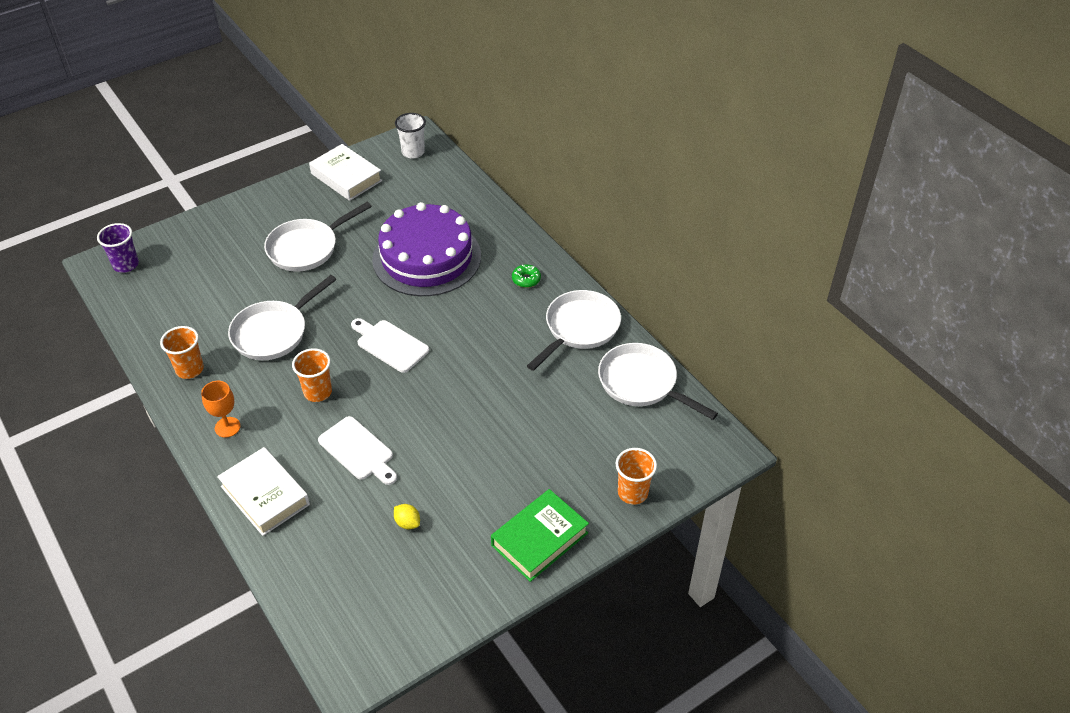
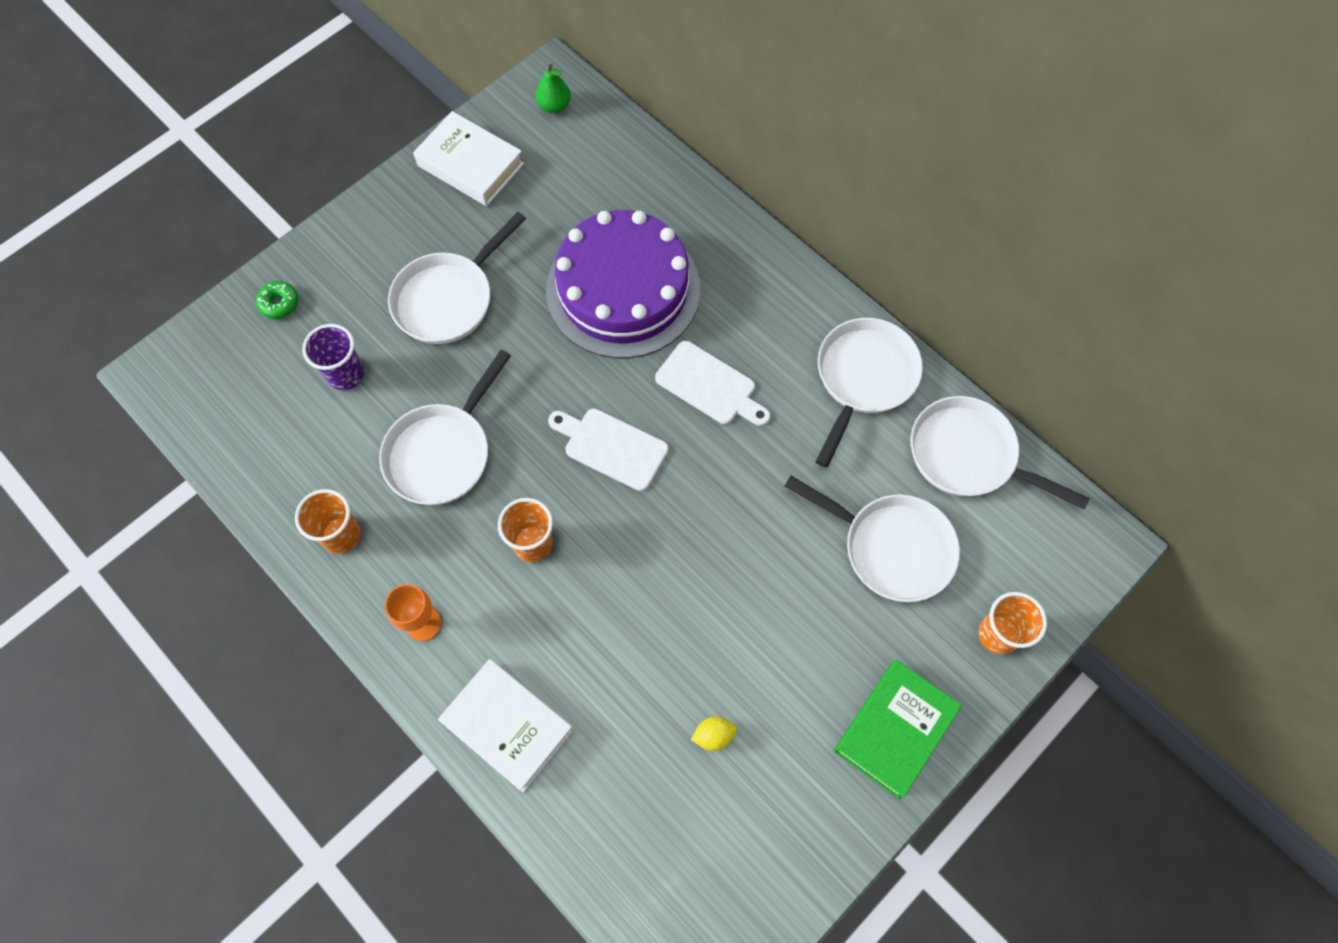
camera: 10 degrees left, 20 degrees up
(126, 265) = (194, 368): purple cup -> purple cup (346, 374)
(358, 451) = (615, 631): white cutting board -> white cutting board (710, 386)
(407, 523) = (713, 735): yellow lemon -> yellow lemon turned 45 degrees counterclockwise
(413, 152) = (554, 106): white cup -> green pear
(526, 279) = (771, 306): green donut -> green donut (279, 303)
(569, 430) = (891, 548): none -> white pan

